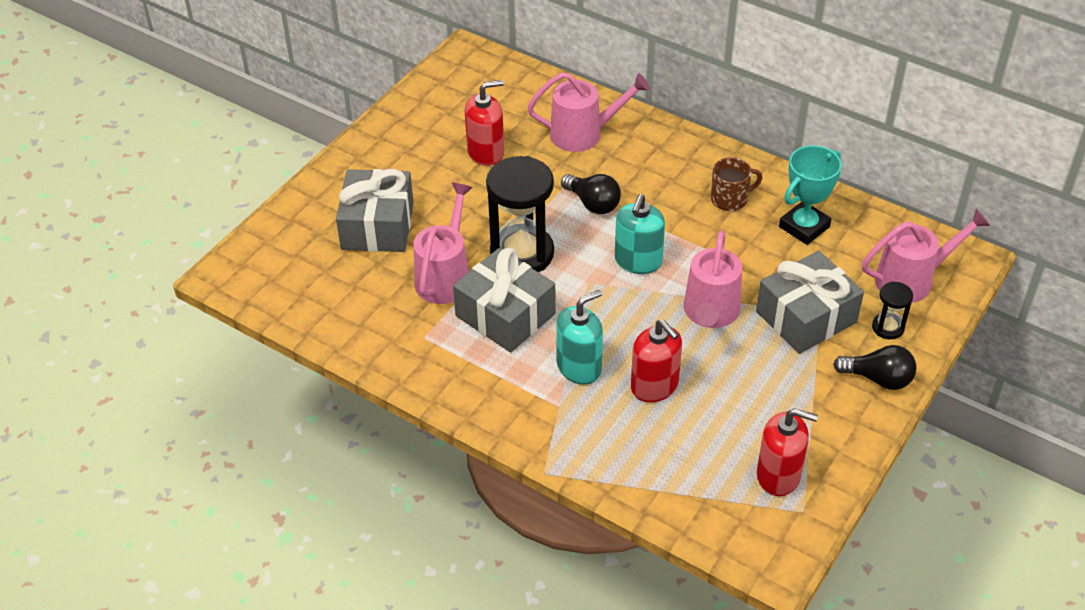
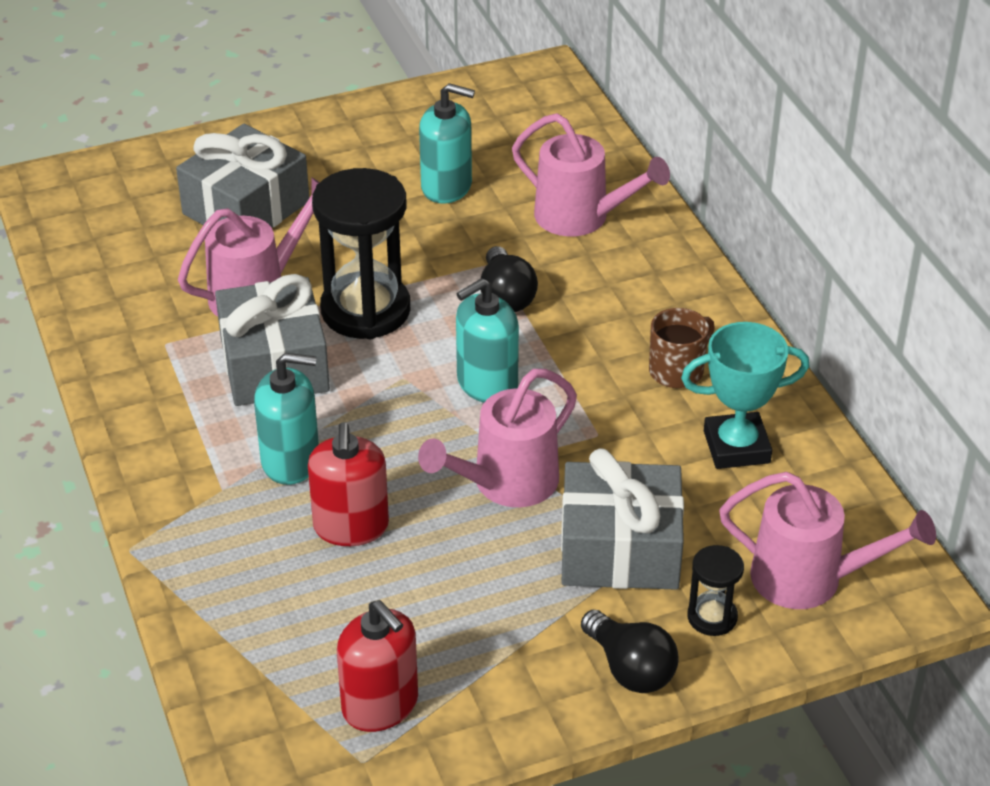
camera: 35 degrees right, 5 degrees down
(486, 152) = (446, 186): red soap dispenser -> turquoise soap dispenser
(730, 199) = (677, 370): brown mug -> brown mug turned 60 degrees counterclockwise

